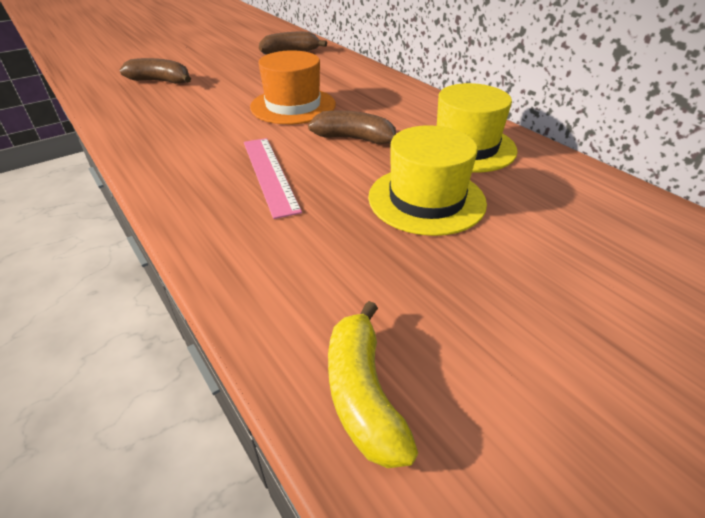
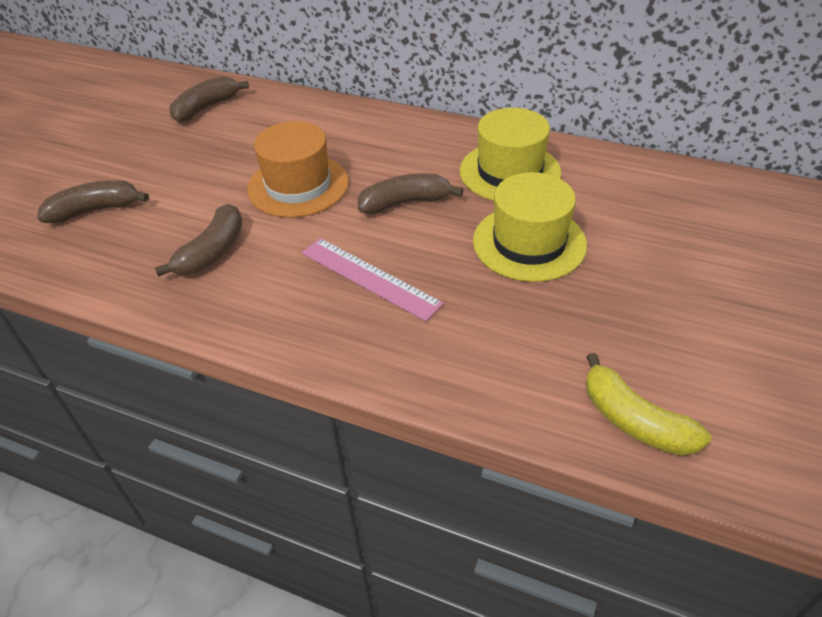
camera: 30 degrees left, 5 degrees up
(192, 122) = (212, 252): none -> brown banana

